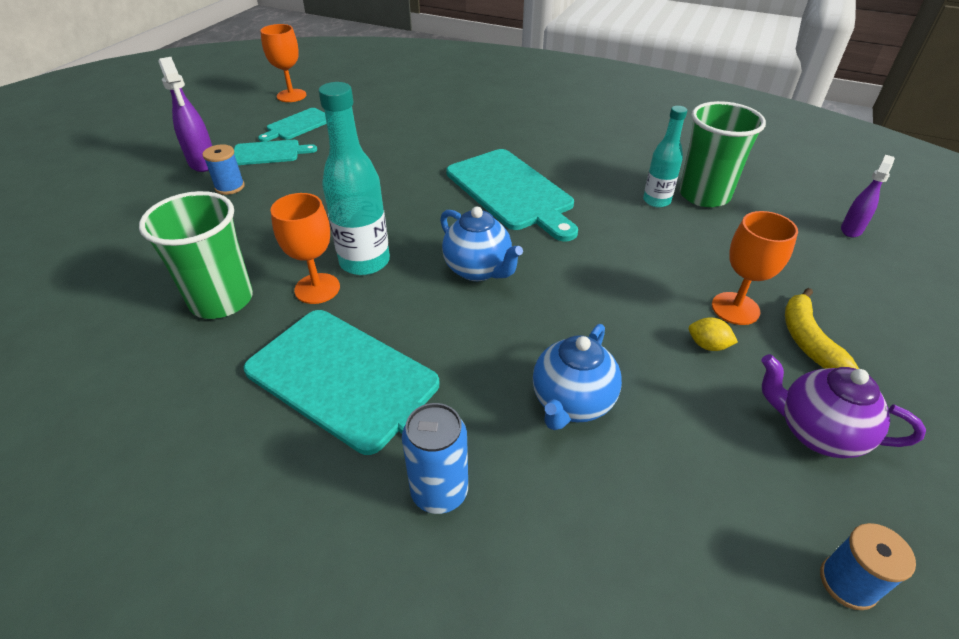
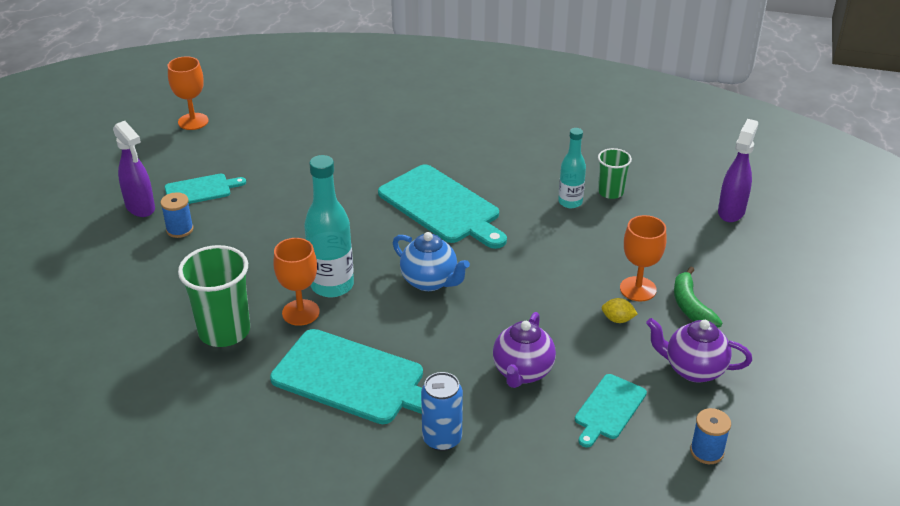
camera: 10 degrees left, 5 degrees down
(298, 125) = (215, 156): turquoise cutting board -> turquoise cutting board (609, 409)
(571, 403) = (522, 372): blue teapot -> purple teapot
(704, 195) = (610, 192): green cup -> green cup, size x0.58
(807, 340) = (691, 306): yellow banana -> green banana
(851, 229) = (731, 211): purple spray bottle -> purple spray bottle, size x1.54

